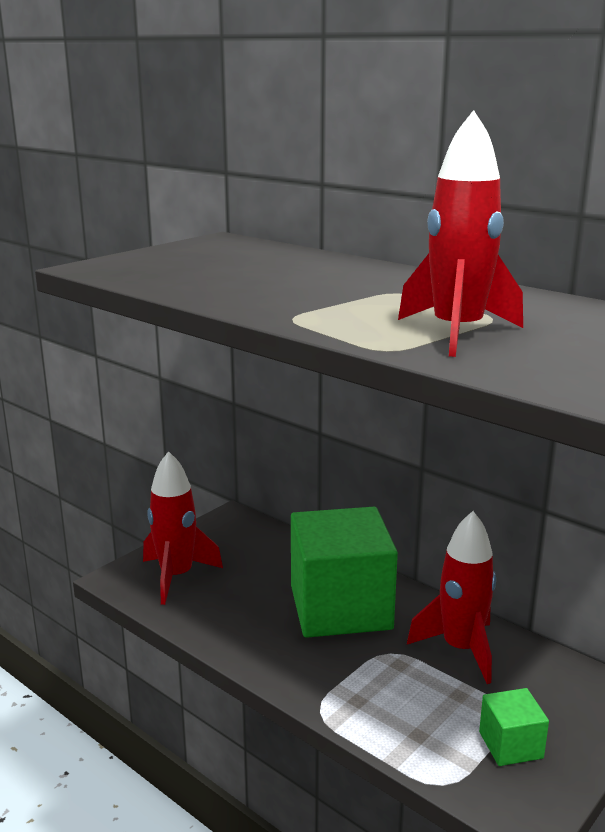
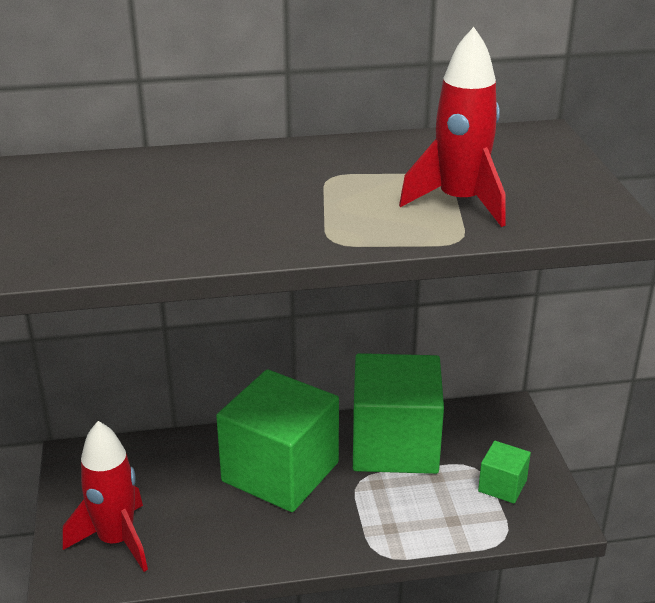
camera: 50 degrees left, 10 degrees up
(461, 649) = (395, 445): red rocket -> green cube

